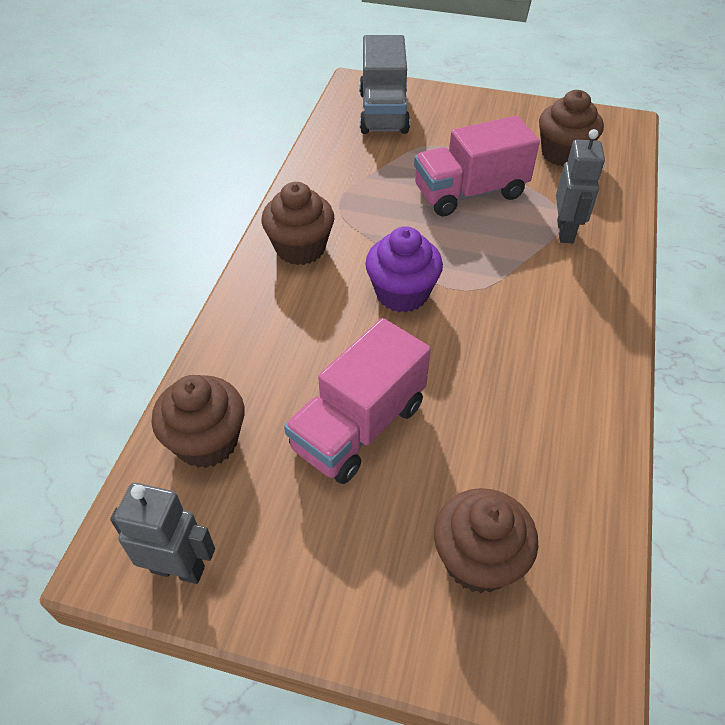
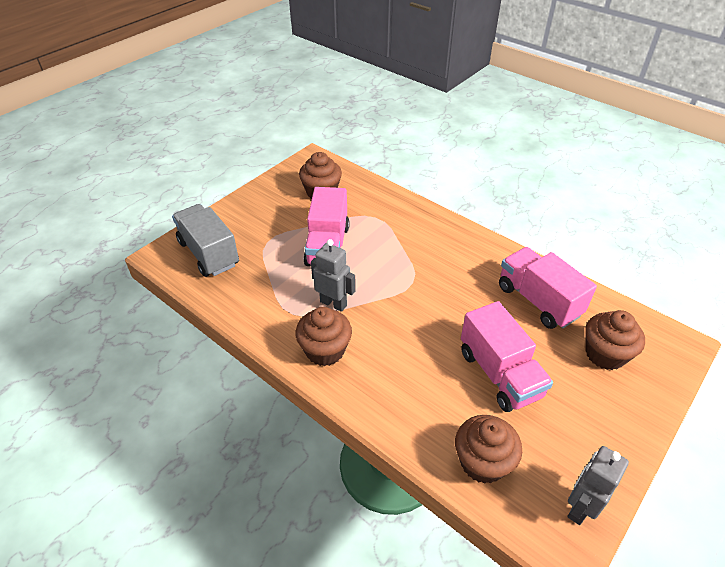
camera: 65 degrees left, 5 degrees down
(383, 112) = (209, 253): grey truck -> grey truck turned 150 degrees counterclockwise
(402, 293) = (400, 313): purple cupcake -> none
(534, 442) = (538, 301): none -> pink truck
(565, 231) = (389, 221): grey robot -> grey robot (333, 303)

